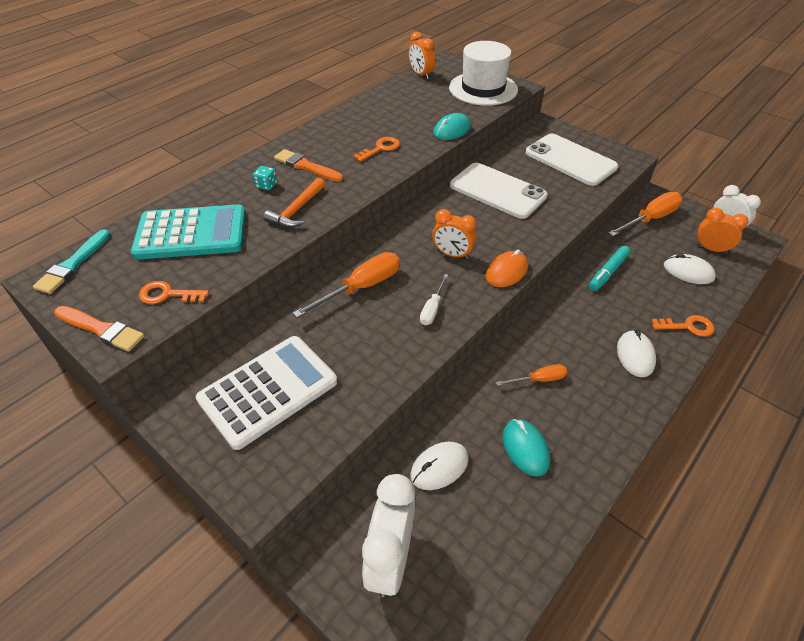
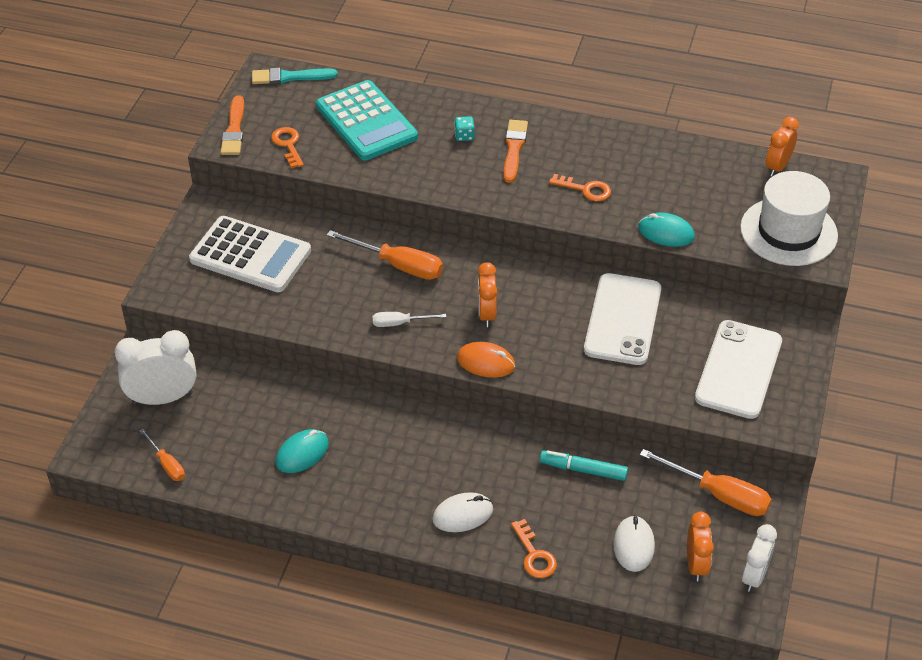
camera: 65 degrees right, 0 degrees up
(296, 210) = (440, 171): orange hammer -> none
(439, 467) = (255, 401): white mouse -> none
(538, 379) = (387, 444): orange screwdriver -> orange screwdriver (167, 464)

